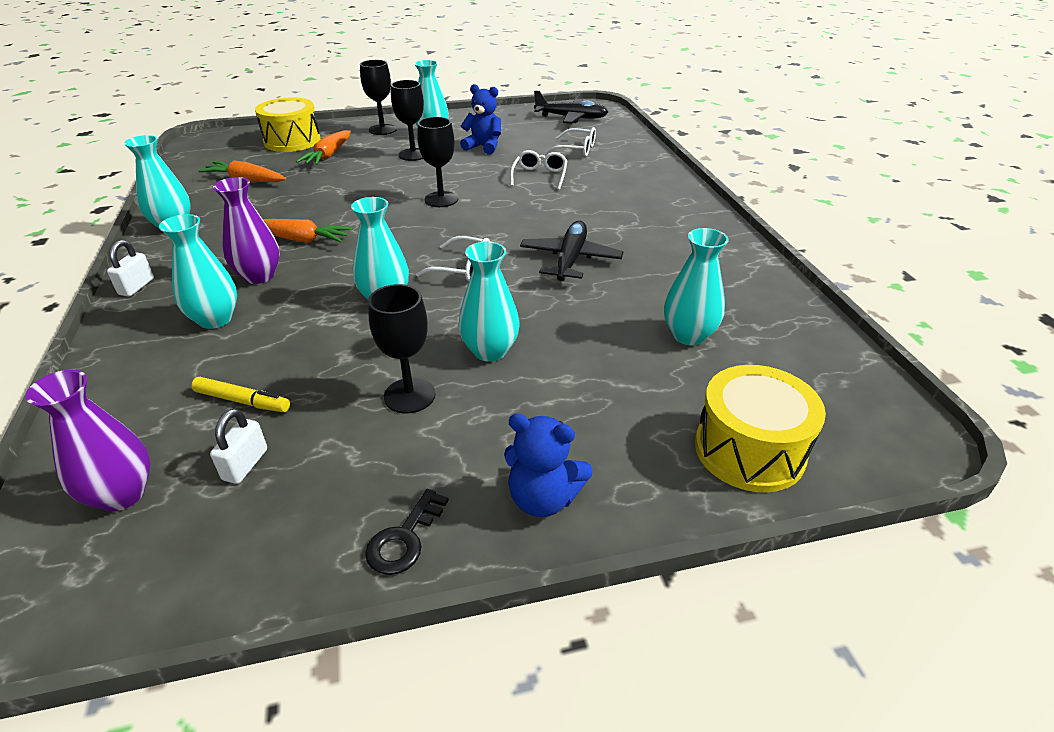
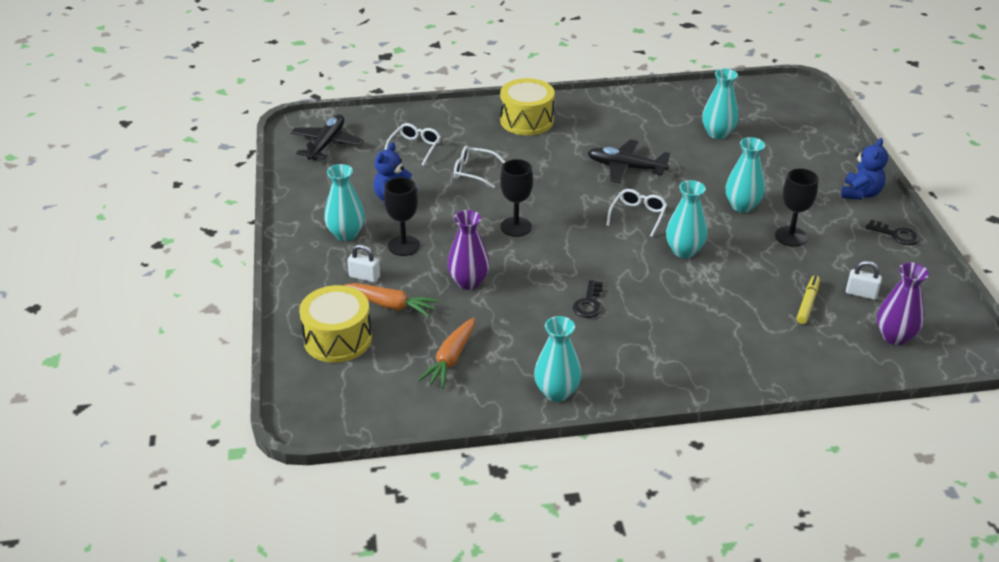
camera: 85 degrees left, 0 degrees up
(136, 287) = (671, 389): white padlock -> white padlock (364, 277)
(215, 319) = (717, 332): turquoise vase -> none
(259, 276) = (652, 319): purple vase -> purple vase (469, 282)
(301, 239) = (589, 303): orange carrot -> black key
(382, 130) = (321, 270): black goblet -> none
(749, 450) = (813, 131): yellow drum -> yellow drum (526, 120)

